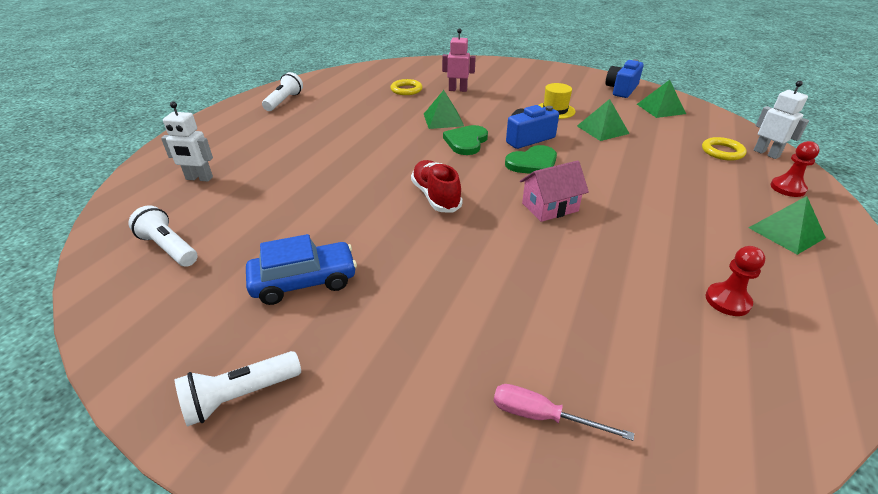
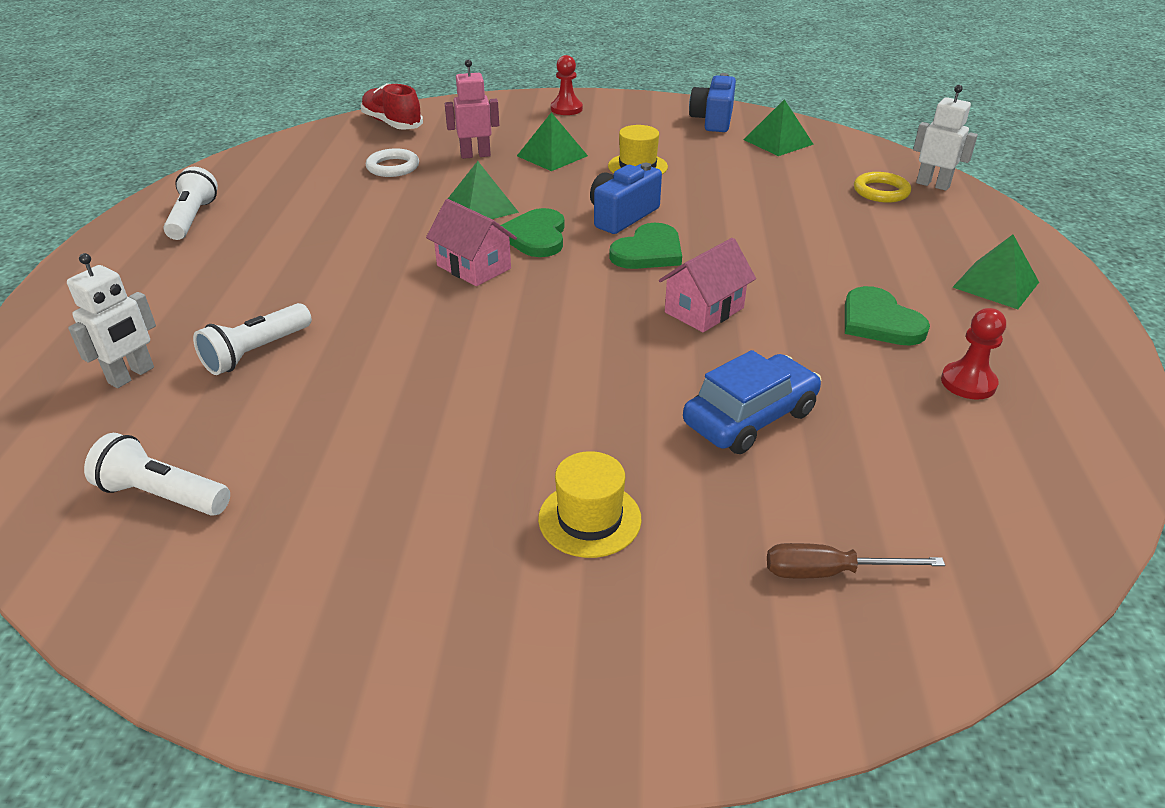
camera: 20 degrees left, 0 degrees up
(199, 178) = (132, 375): white robot -> white robot turned 45 degrees counterclockwise
(240, 396) = (431, 665): white flashlight -> white flashlight (256, 352)
(304, 281) = (420, 491): blue car -> blue car (750, 417)
(395, 328) = (589, 519): none -> yellow hat
(406, 90) = (393, 167): yellow ring -> white ring
(418, 153) = (474, 267): none -> pink house
(435, 196) = (539, 327): red shoe -> red shoe (392, 124)
(542, 416) = (830, 572): pink screwdriver -> brown screwdriver
(602, 129) = (717, 185): green pyramid -> green pyramid (552, 156)
(676, 240) = (879, 321): none -> green heart
(787, 188) = (975, 227): red pawn -> red pawn (566, 109)

